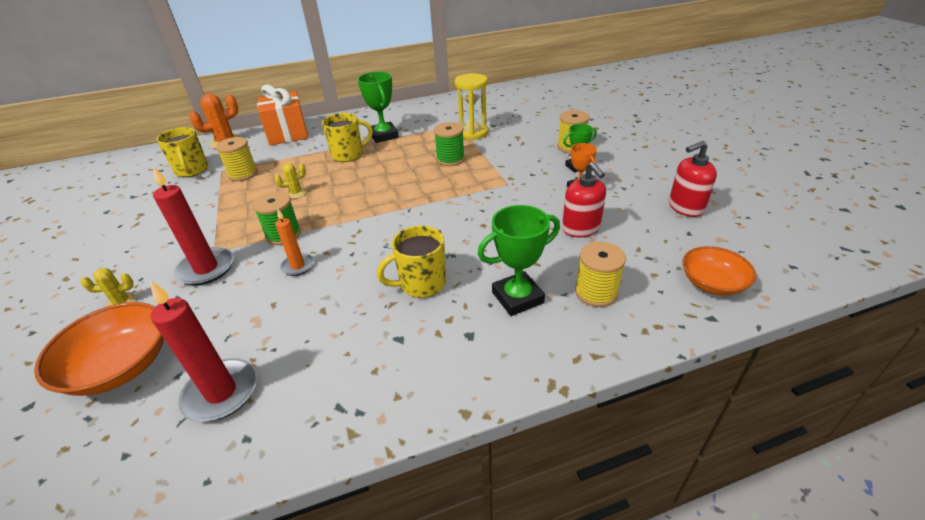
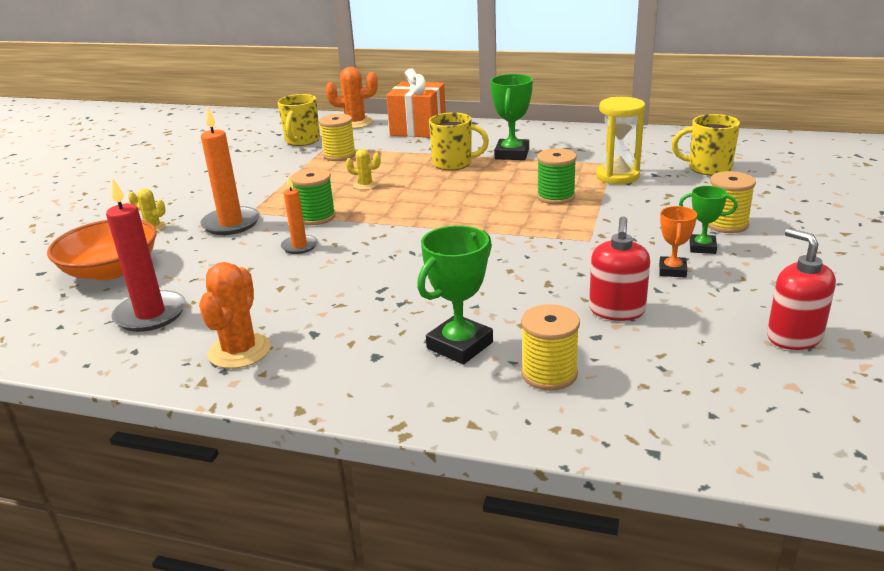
camera: 35 degrees right, 10 degrees down
(206, 269) = (231, 224): red candle -> orange candle
(353, 386) = (240, 351): none -> orange cactus
(421, 284) = (385, 299): yellow mug -> yellow mug (708, 168)
(517, 298) = (460, 345): green trophy -> green trophy turned 60 degrees counterclockwise
(685, 207) = (794, 337): red soap dispenser -> red soap dispenser turned 45 degrees clockwise
(712, 283) = (707, 422): orange bowl -> none

